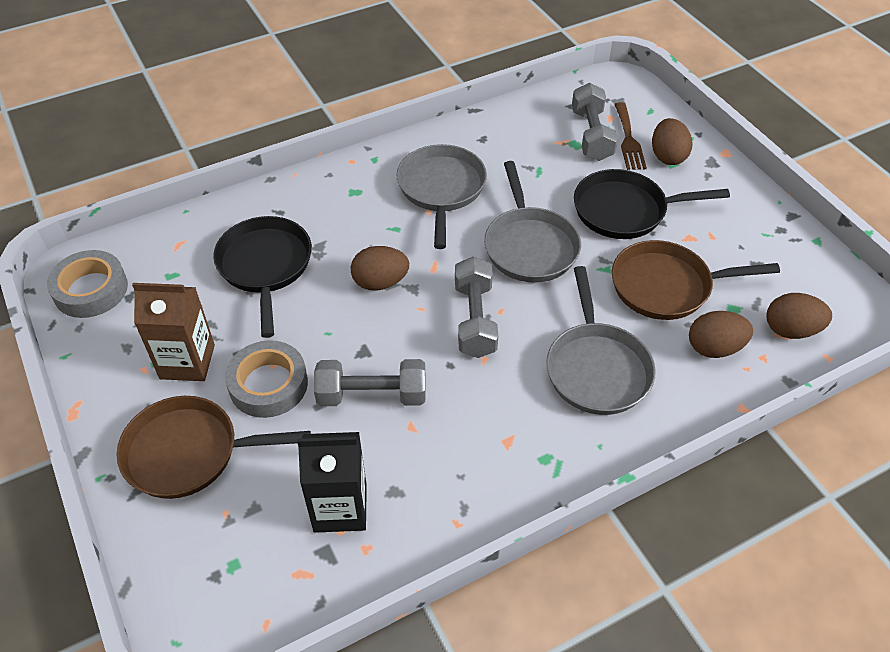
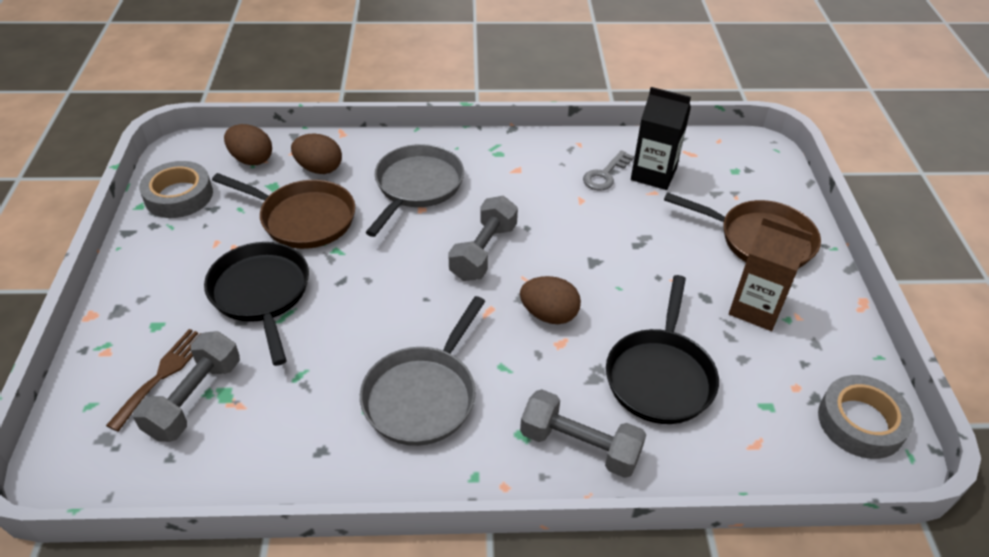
camera: 155 degrees left, 5 degrees down
(268, 384) = (685, 265): grey tape -> grey tape (179, 196)
(372, 395) = (601, 228): grey dumbbell -> grey dumbbell (579, 446)
(400, 479) = (605, 175): none -> grey key
(529, 245) = (384, 296): grey pan -> none
(625, 210) = (261, 294): black pan -> black pan turned 135 degrees counterclockwise
(667, 156) = (150, 335): brown egg -> none

